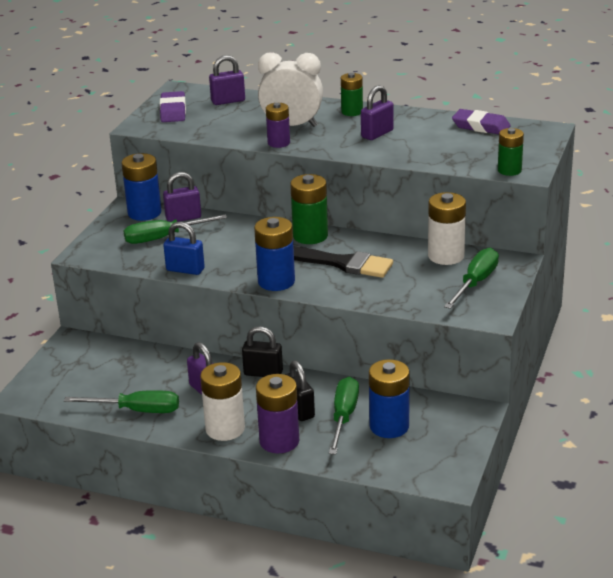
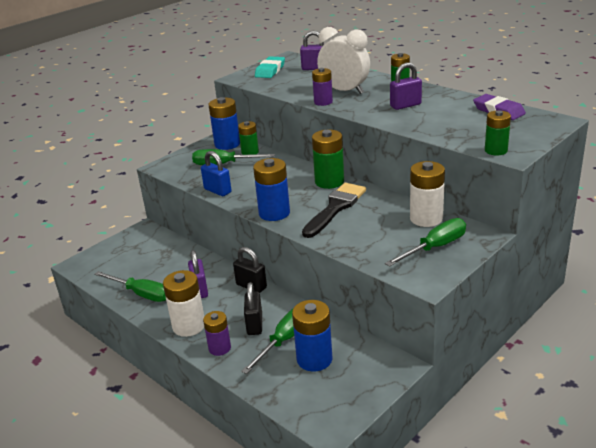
camera: 25 degrees right, 0 degrees up
(173, 111) = (270, 70): purple eraser -> turquoise eraser
(183, 218) = (250, 152): purple padlock -> green battery
(279, 441) = (219, 348): purple battery -> purple battery, size x0.65
(341, 263) = (335, 208): black brush -> black brush turned 105 degrees counterclockwise

